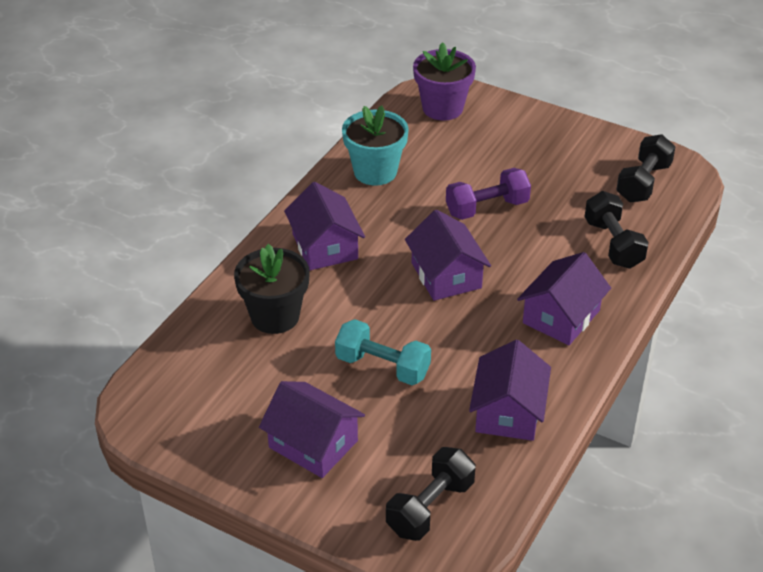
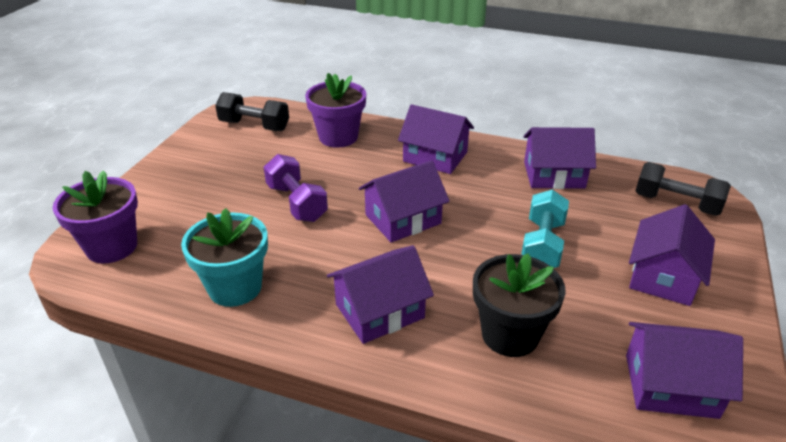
camera: 100 degrees left, 5 degrees down
(190, 397) = (670, 386): none -> purple house
(613, 244) = (338, 137): black dumbbell -> purple flower pot

